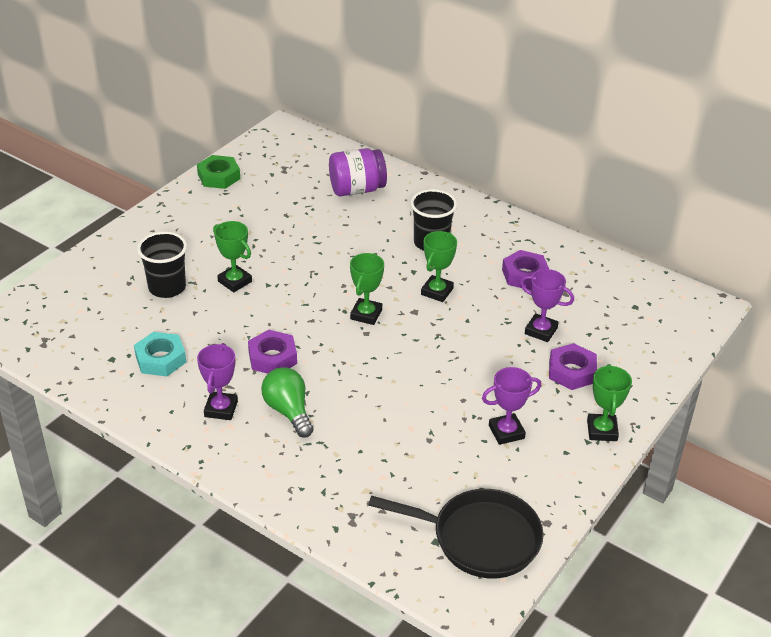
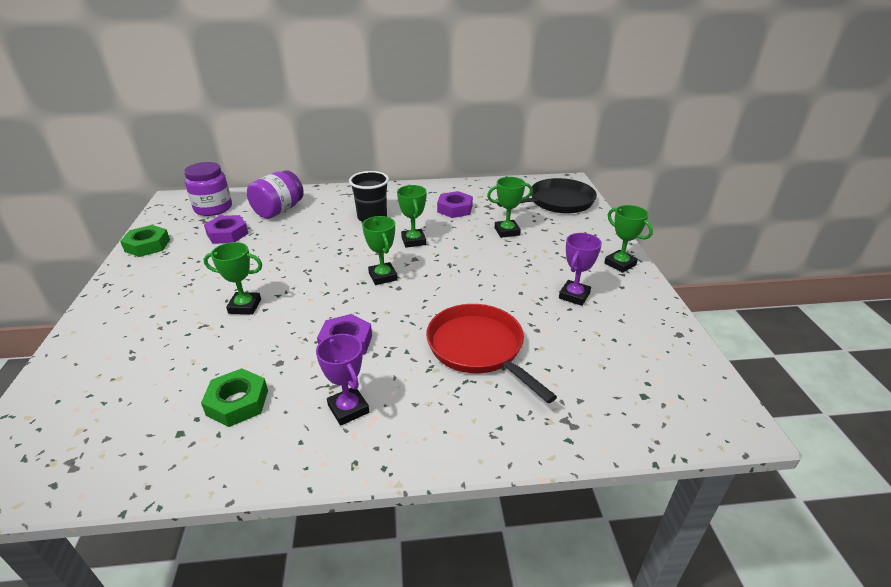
camera: 40 degrees left, 5 degrees down
(160, 359) = (237, 402): turquoise nut -> green nut
(167, 287) = (180, 341): black cup -> none
(288, 411) = (410, 374): green light bulb -> none
(304, 158) = (213, 208): none -> purple jar
(362, 424) = (478, 348): none -> red pan
(480, 538) = (664, 372): black pan -> black pan (557, 202)
(541, 331) = (507, 231): purple trophy -> green trophy
(571, 371) = (556, 243): purple nut -> purple nut (227, 234)

